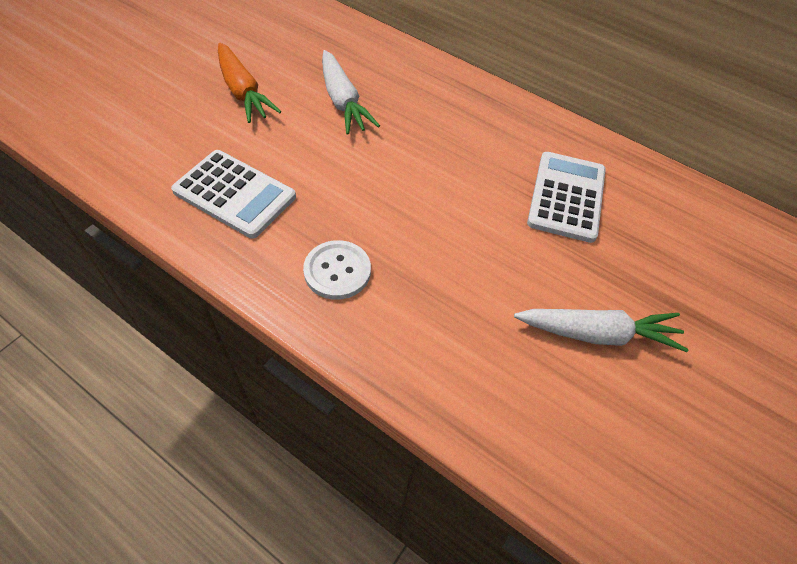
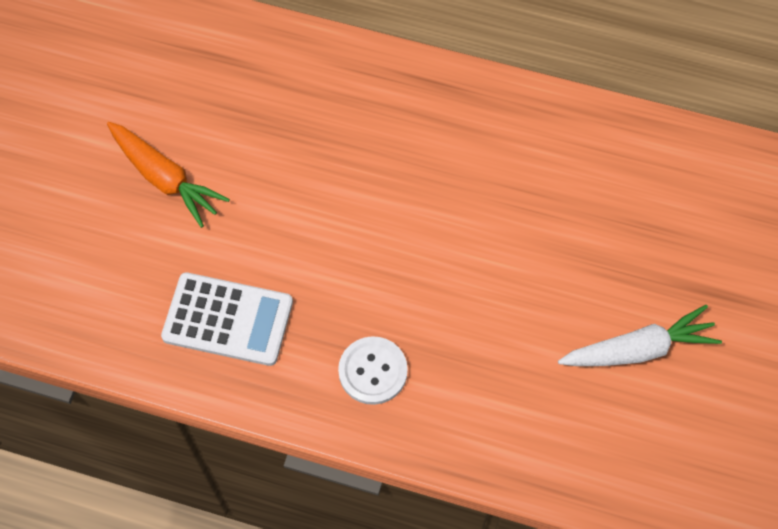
camera: 15 degrees left, 10 degrees up
(343, 101) = (284, 151): white carrot -> none
(566, 197) = (568, 198): white calculator -> none

